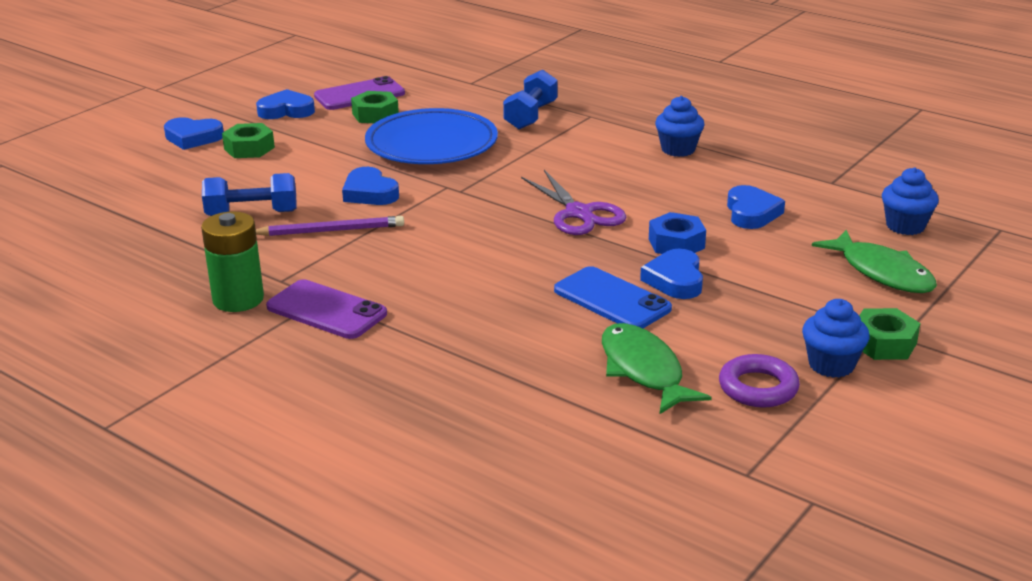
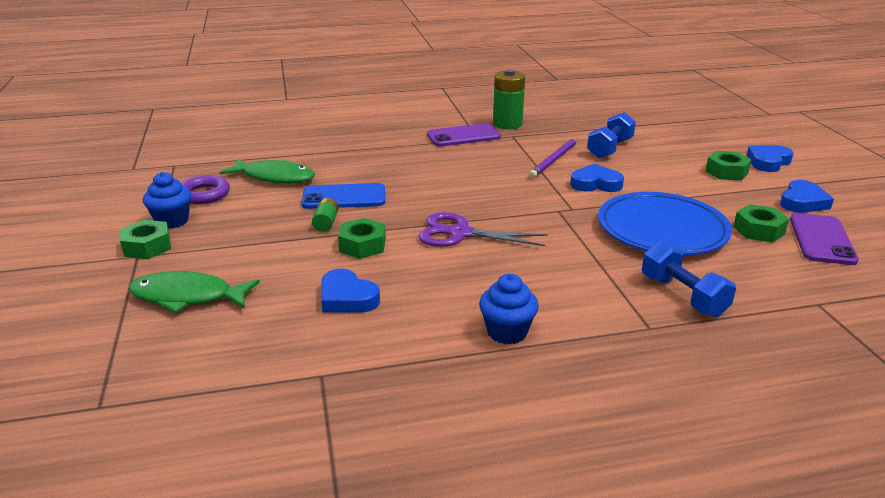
camera: 130 degrees right, 0 degrees up
(675, 280) = (326, 223): blue heart -> green battery
(676, 243) = (362, 245): blue nut -> green nut
(905, 226) = (201, 356): blue cupcake -> none

